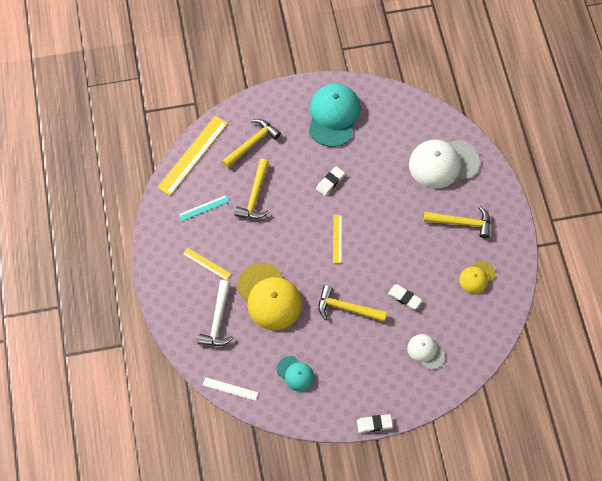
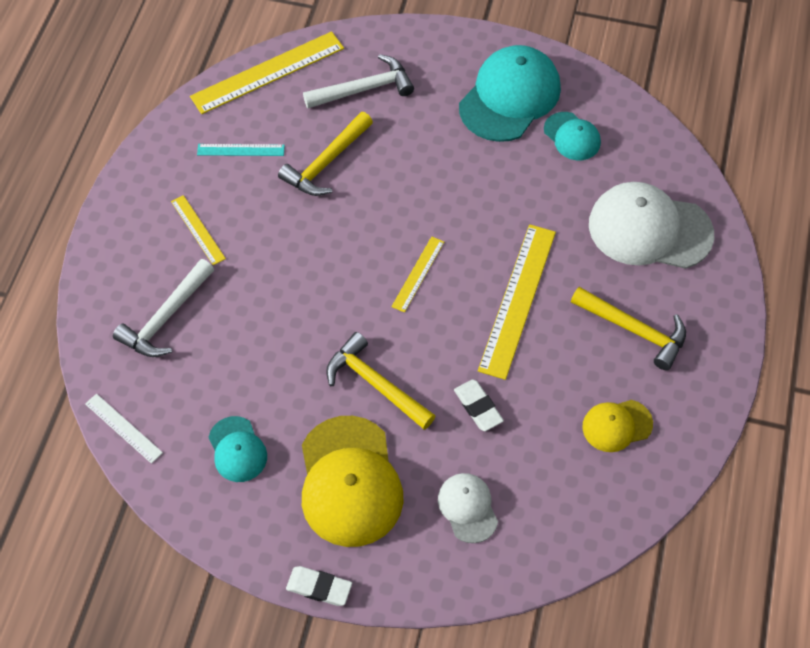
camera: 25 degrees right, 5 degrees down
(252, 143) = (364, 89): yellow hammer -> white hammer
(269, 296) = (264, 316): yellow cap -> yellow cap (350, 481)
(330, 182) = (453, 187): white eraser -> none
(378, 126) = (572, 136): none -> turquoise cap
(395, 231) = (518, 300): none -> yellow ruler

